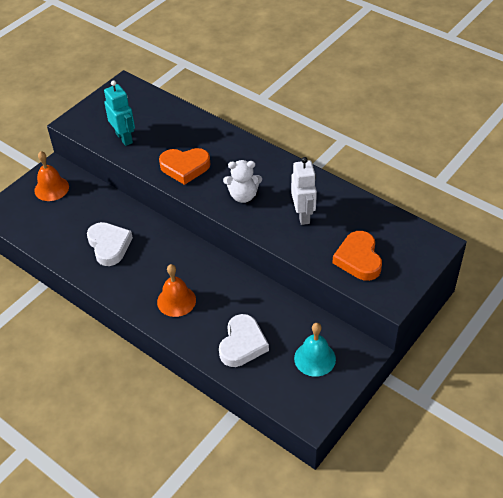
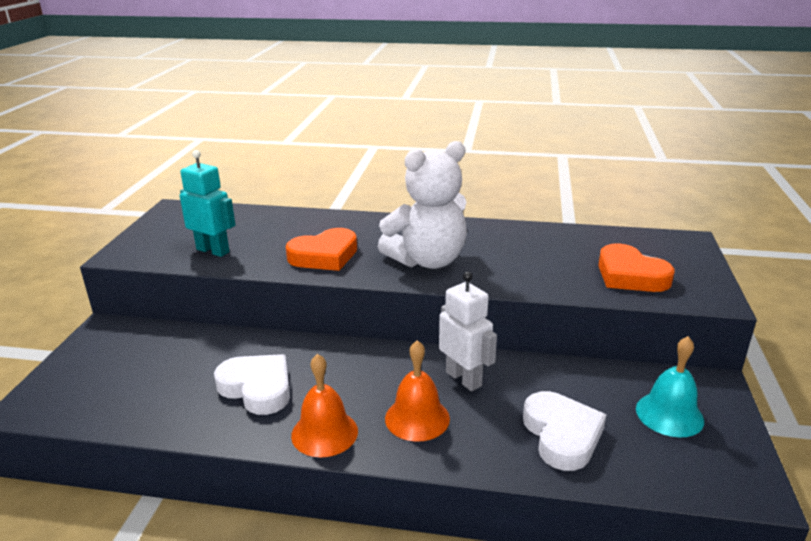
camera: 30 degrees left, 20 degrees down
(51, 188) = (114, 351): orange bell -> orange bell (324, 433)
(243, 196) = (427, 260): white teddy bear -> white teddy bear, size x1.68
(303, 215) = (519, 257): white robot -> white robot (464, 379)

